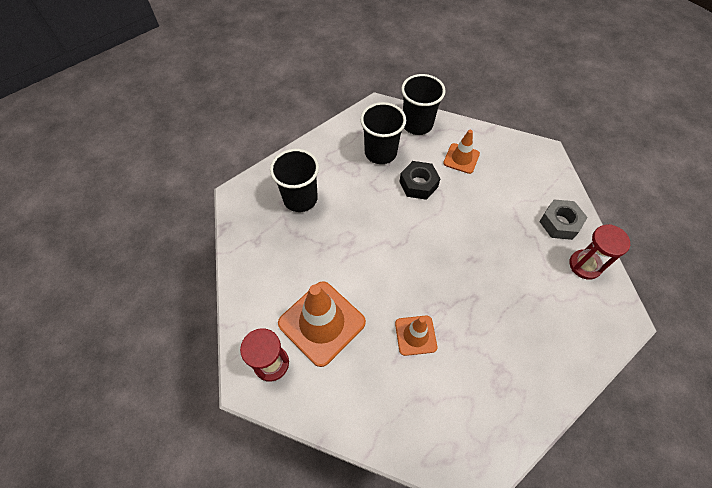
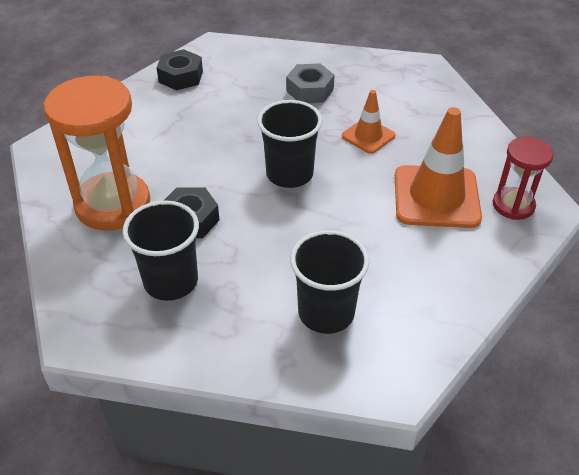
camera: 130 degrees left, 15 degrees down
(417, 124) = (82, 274): black cup -> black cup (289, 174)
(461, 158) = (113, 204): orange traffic cone -> orange hourglass
(559, 223) = (144, 104): grey nut -> grey nut (310, 90)
(585, 265) = (181, 76): red hourglass -> black nut

